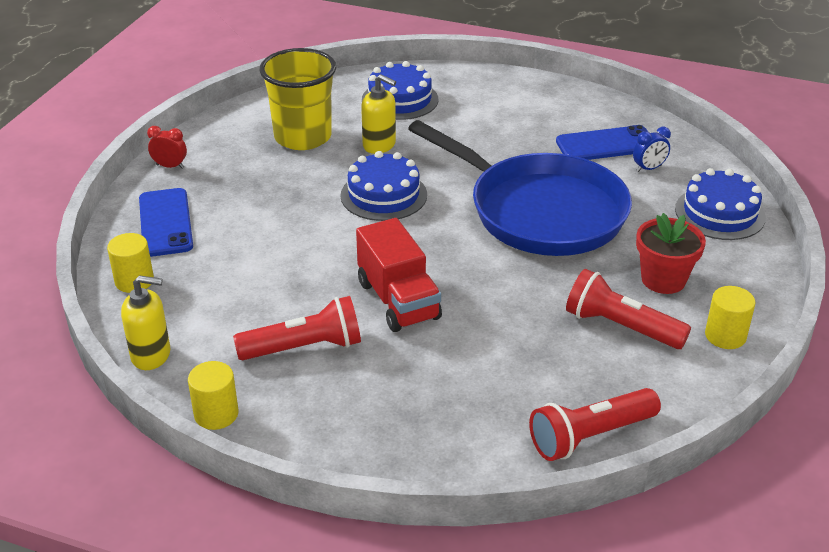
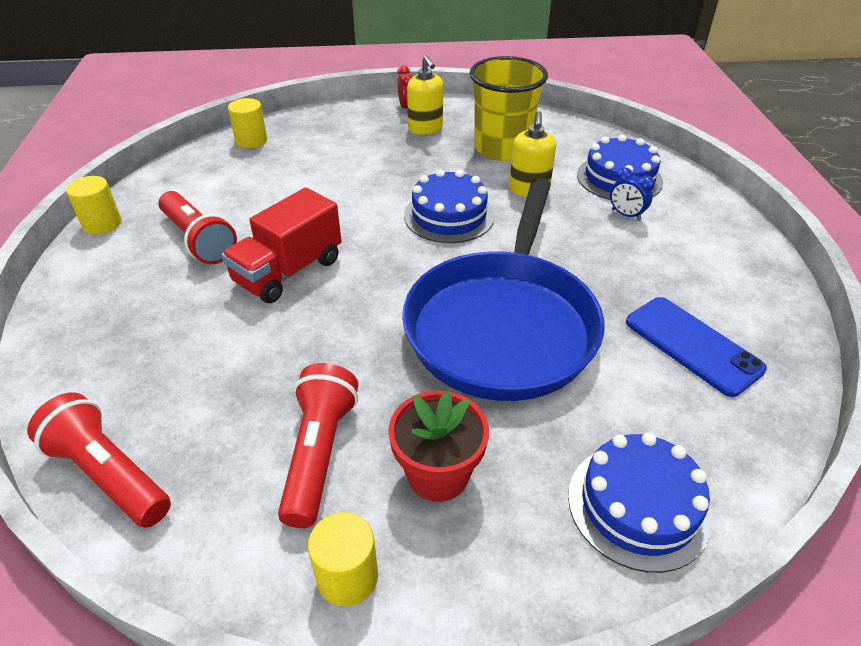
camera: 65 degrees right, 5 degrees up
(151, 355) = (165, 175): yellow soap dispenser -> yellow soap dispenser (425, 128)
(165, 223) = (331, 129): blue phone -> none
(649, 168) = (678, 399): blue clock -> blue clock (626, 215)

